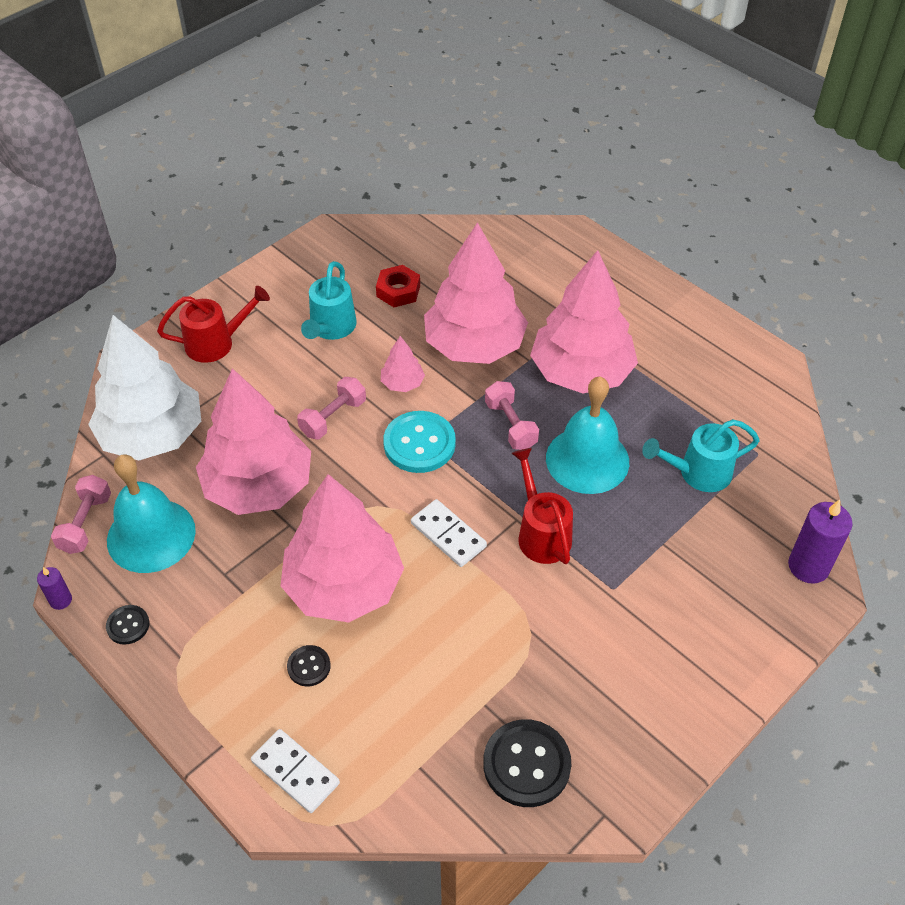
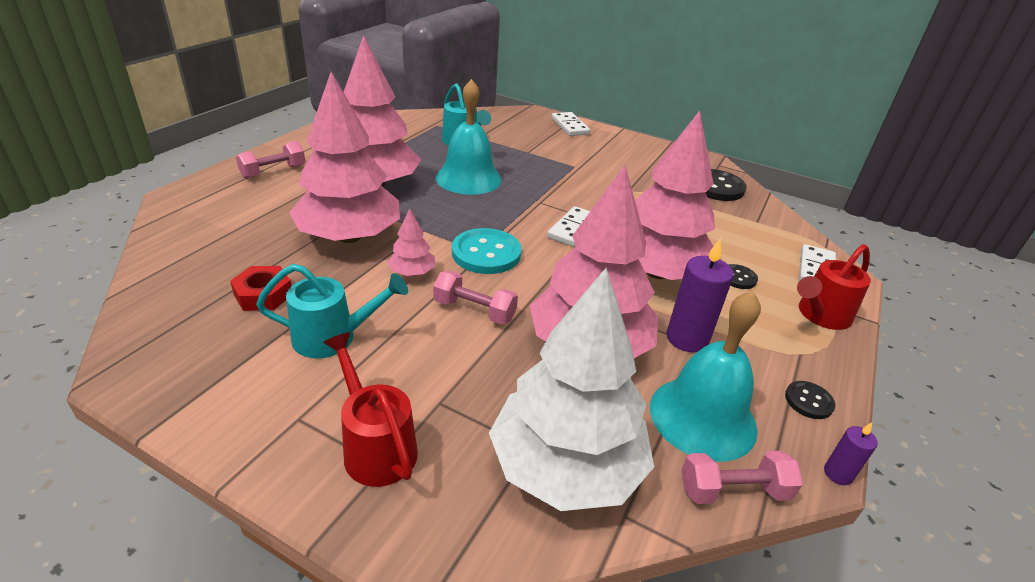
camera: 110 degrees left, 15 degrees down
(510, 425) = (446, 211): pink dumbbell -> pink dumbbell (273, 171)
(541, 533) = (546, 192): red watering can -> red watering can (820, 316)
(764, 631) = (570, 126): none -> white domino
(808, 566) = (518, 115): purple candle -> purple candle (687, 338)

